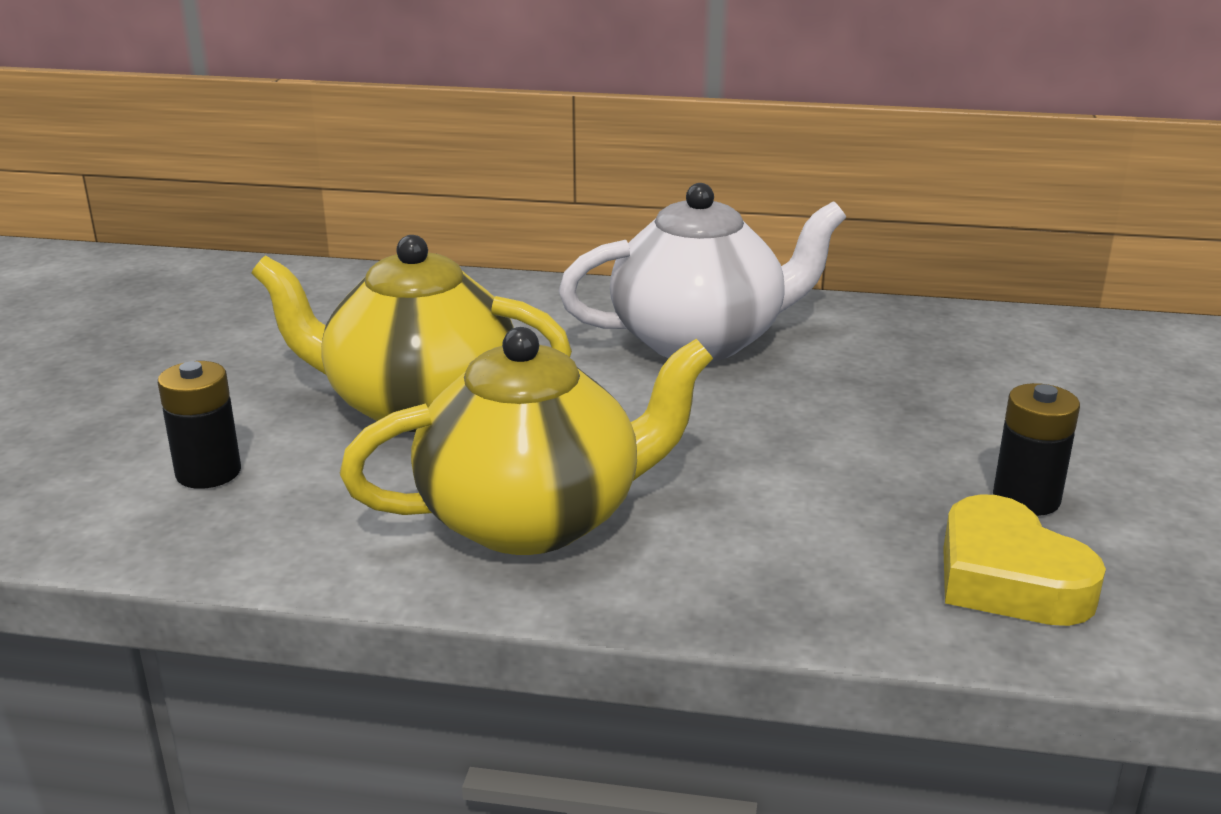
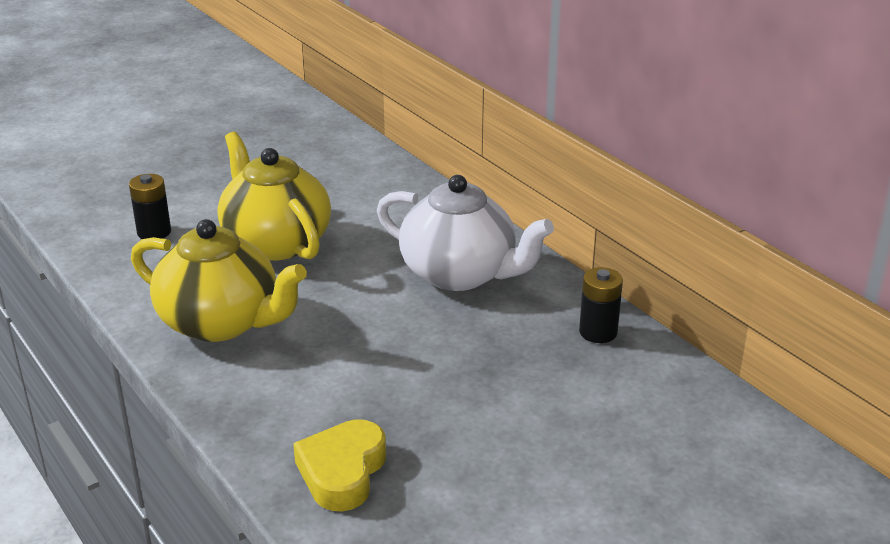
camera: 45 degrees right, 5 degrees up
(1026, 498) = (433, 446): black battery -> black battery (598, 332)

